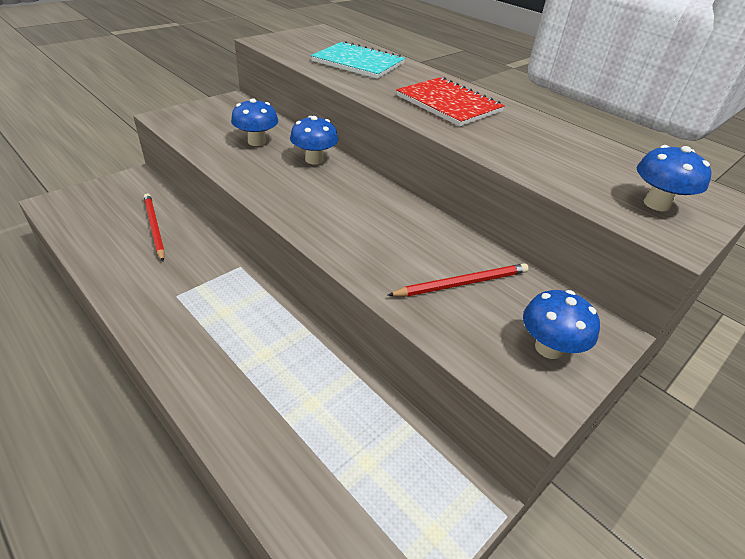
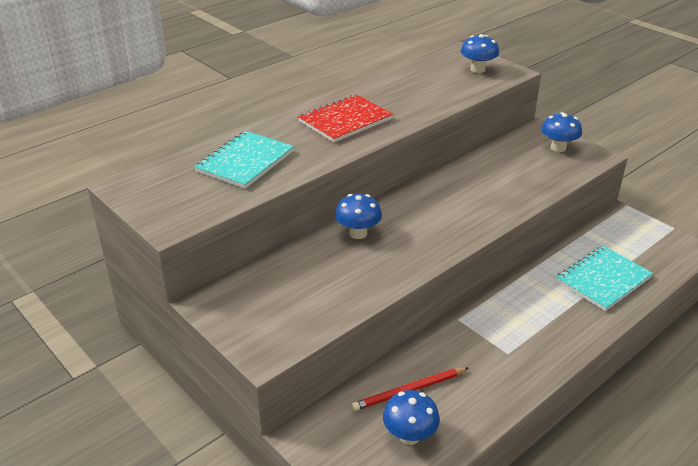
camera: 85 degrees left, 5 degrees down
(256, 142) = (324, 272): blue mushroom -> blue mushroom (409, 435)
(288, 419) = (603, 279): none -> turquoise notebook
(462, 283) = (513, 169): red pencil -> none

